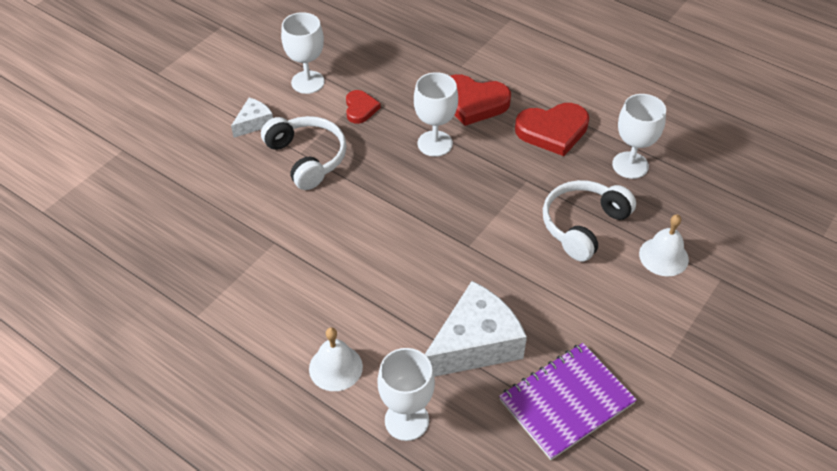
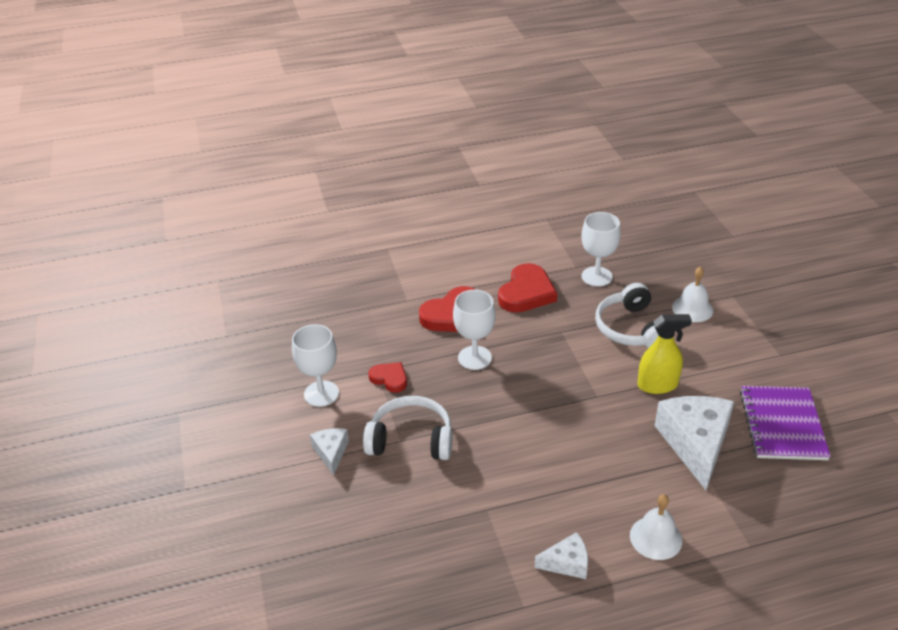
camera: 50 degrees left, 10 degrees down
(260, 321) = (567, 563): none -> white cheese
(406, 420) = (739, 521): white goblet -> none
(525, 281) = (657, 385): none -> yellow spray bottle

